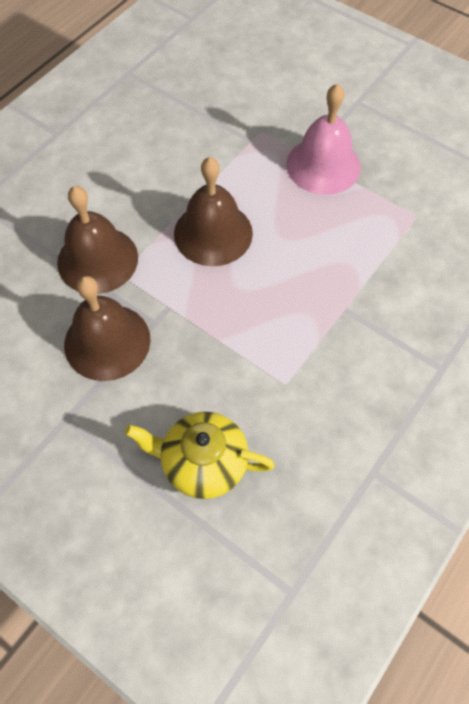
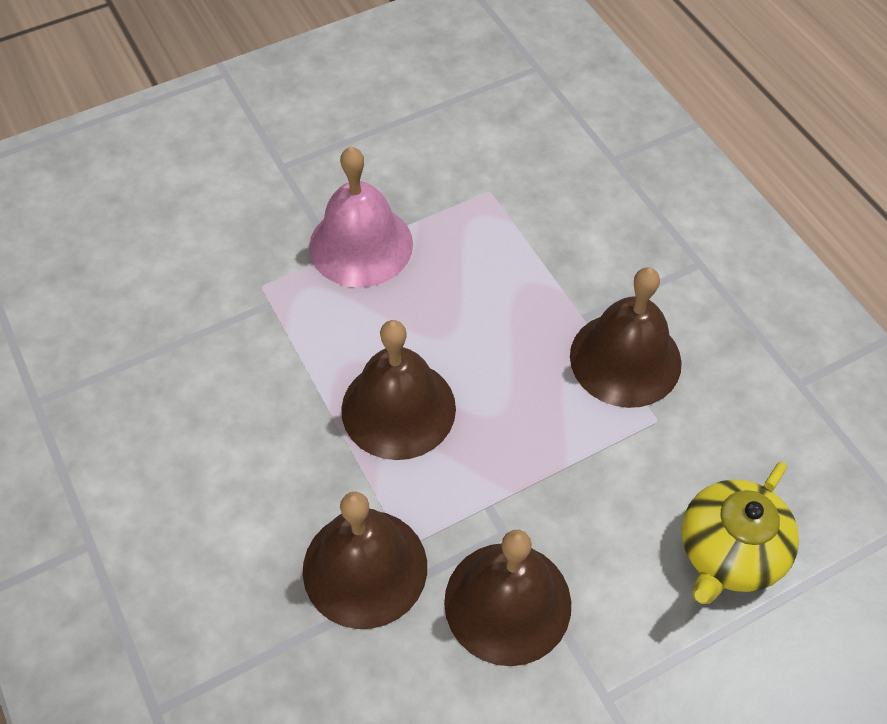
camera: 65 degrees left, 5 degrees down
(325, 347) = (625, 359): none -> brown bell

